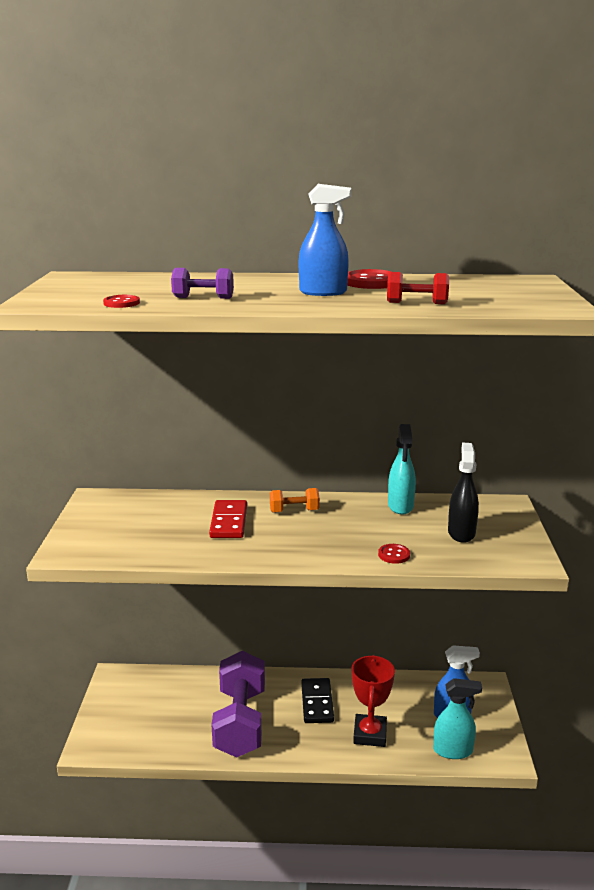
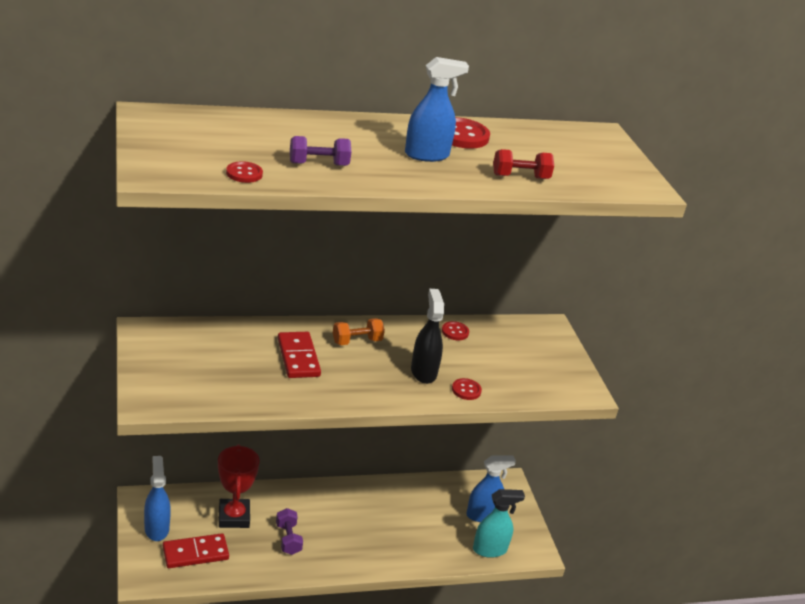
camera: 20 degrees left, 10 degrees up
(118, 702) = (156, 528): none -> blue spray bottle
(146, 728) = (195, 553): none -> red domino
(240, 722) = (288, 539): purple dumbbell -> purple dumbbell, size x0.44
(317, 703) = (356, 513): black domino -> none
(370, 734) = (413, 540): red trophy -> red trophy (234, 517)
(400, 506) = (455, 332): turquoise spray bottle -> red button
(461, 533) = (518, 362): black spray bottle -> black spray bottle (423, 372)

